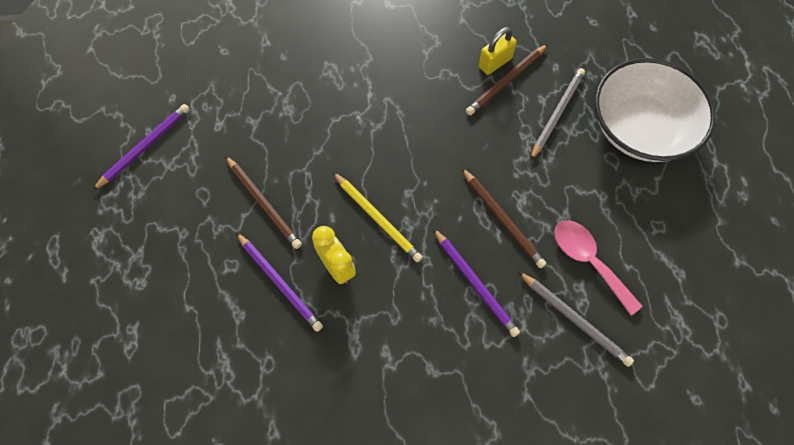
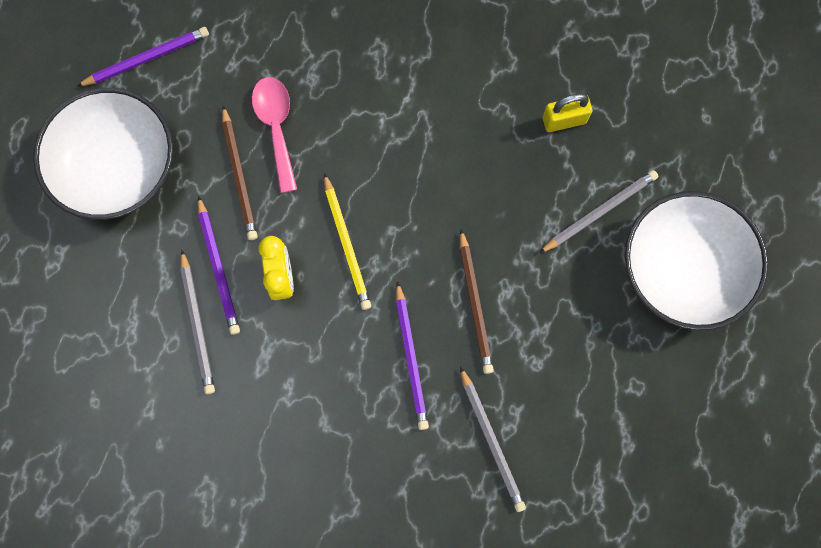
camera: 25 degrees right, 10 degrees up
(155, 240) = (117, 168): none -> white bowl
(283, 337) = (198, 324): none -> grey pencil
(506, 82) = (564, 149): brown pencil -> none
(588, 261) = (540, 389): pink spoon -> pink spoon (276, 127)

